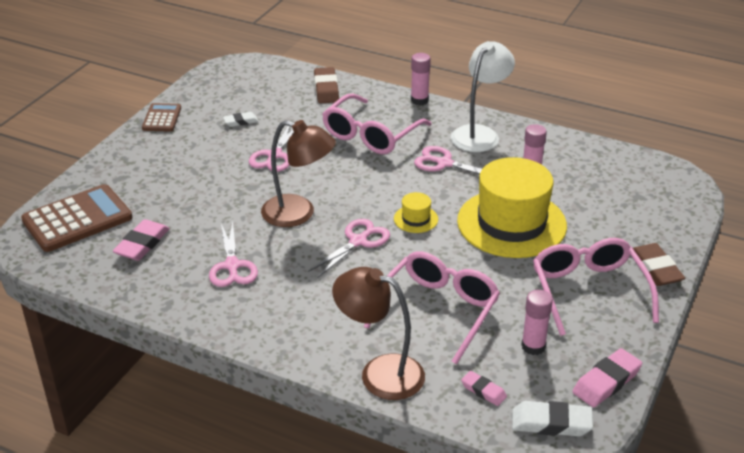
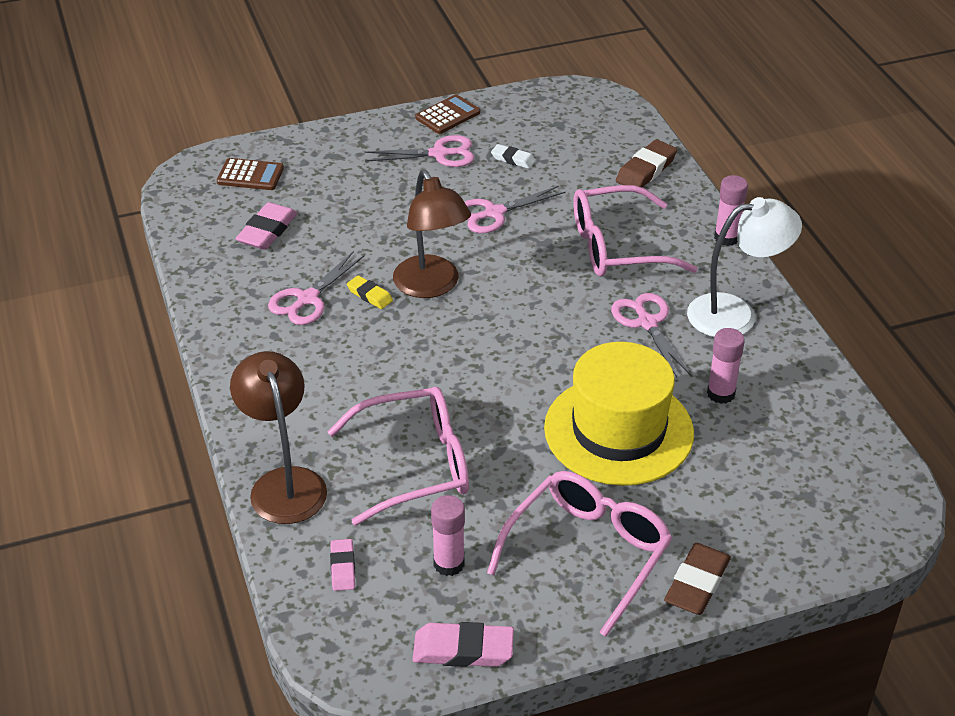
camera: 45 degrees right, 5 degrees up
(77, 219) = (250, 175): brown calculator -> brown calculator, size x0.56
(142, 244) = (267, 231): pink eraser -> pink eraser turned 45 degrees counterclockwise
(268, 240) = (369, 295): none -> yellow eraser
(358, 241) = (444, 348): pink scissors -> pink scissors (439, 154)
(416, 219) = (530, 362): yellow hat -> none
(551, 423) = (354, 643): white eraser -> none

